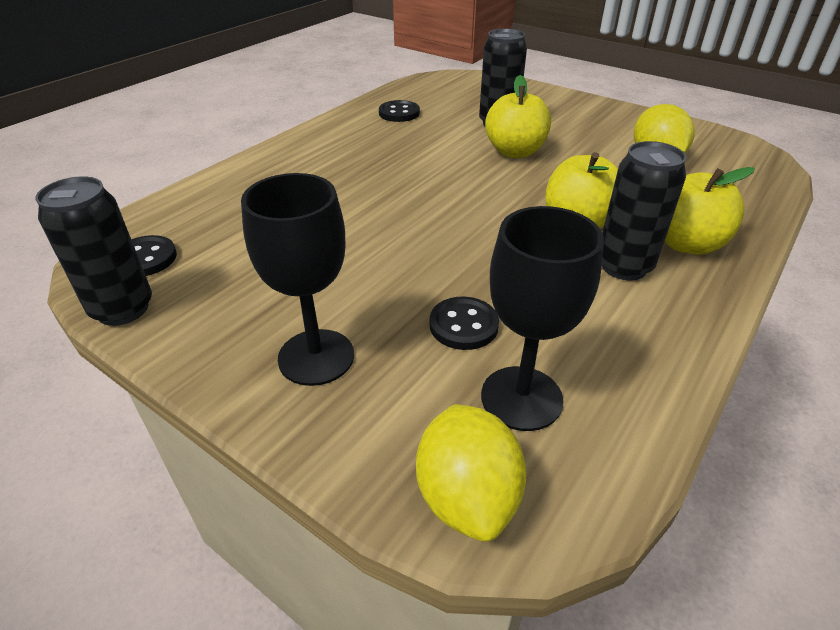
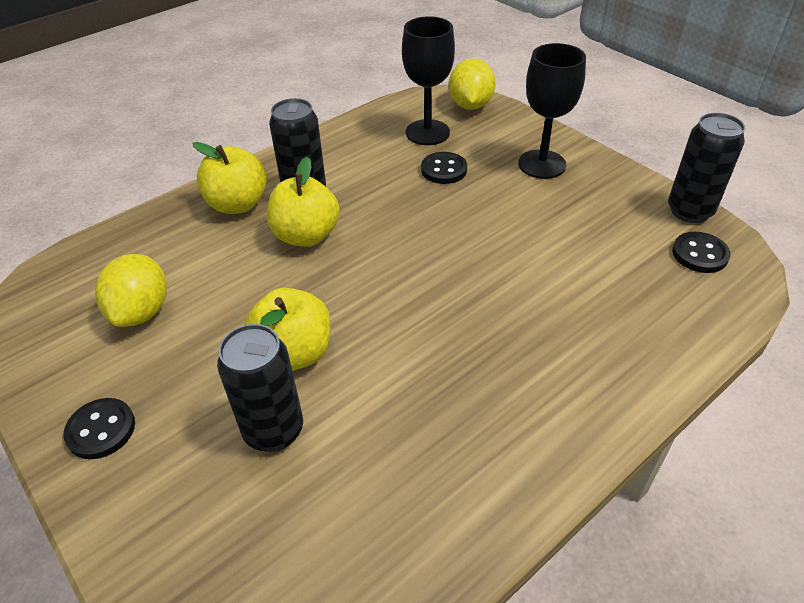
camera: 165 degrees left, 5 degrees up
(399, 113) = (417, 500): black button -> black button (101, 430)

